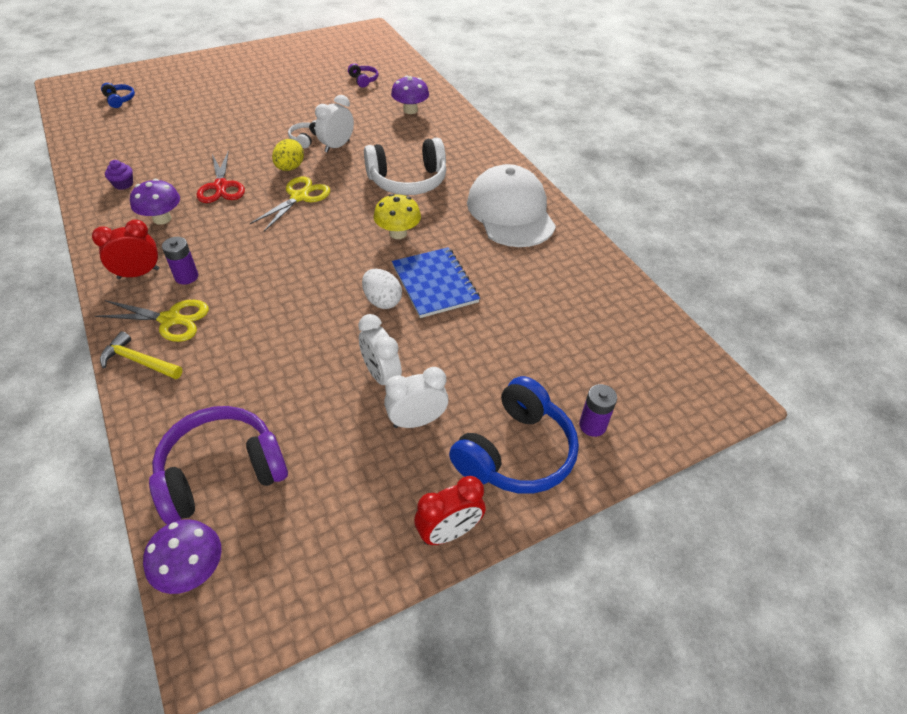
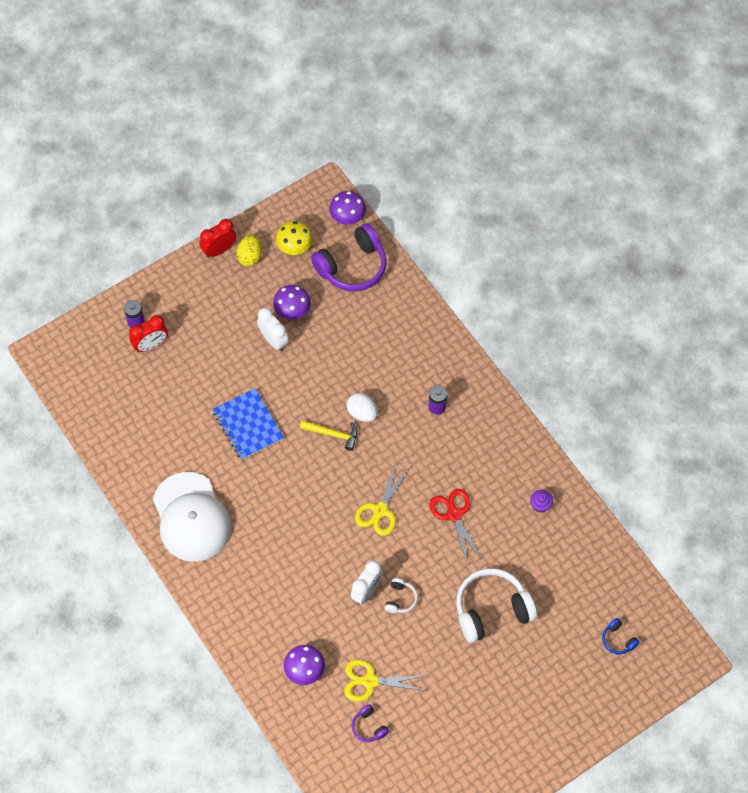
camera: 175 degrees right, 15 degrees up
(138, 274) = (474, 405): red clock -> red clock (151, 345)
(139, 361) = (435, 331): yellow hammer -> yellow hammer (333, 434)
(162, 219) = (485, 466): purple mushroom -> purple mushroom (292, 311)
(171, 319) = (430, 366): yellow scissors -> yellow scissors (370, 681)
(290, 168) = (401, 550): yellow egg -> yellow egg (250, 257)
(382, 301) = (285, 403): white egg -> white egg (362, 413)
(398, 233) = (285, 476): yellow mushroom -> yellow mushroom (294, 247)
(408, 180) = (288, 548): white headphones -> white headphones (492, 610)
(417, 421) = (246, 311): white clock -> none
(515, 452) = (184, 299): blue headphones -> none

